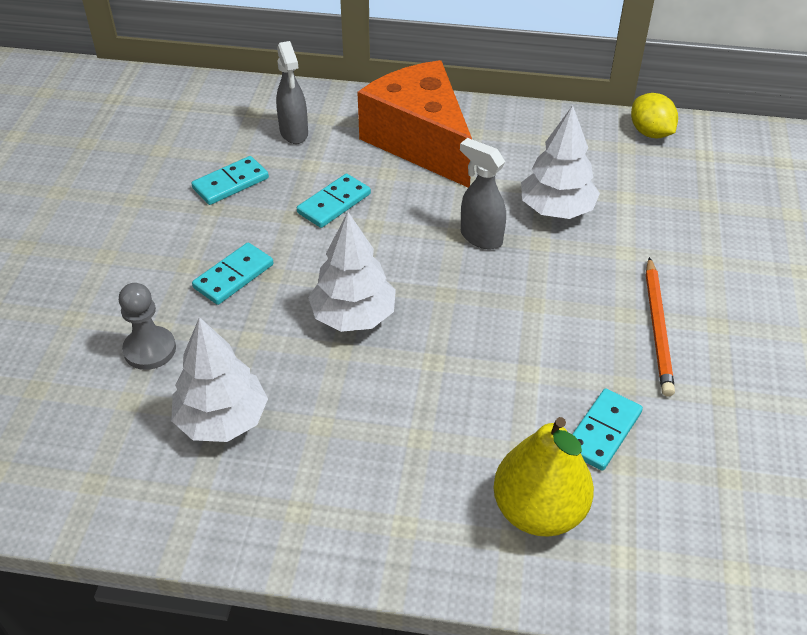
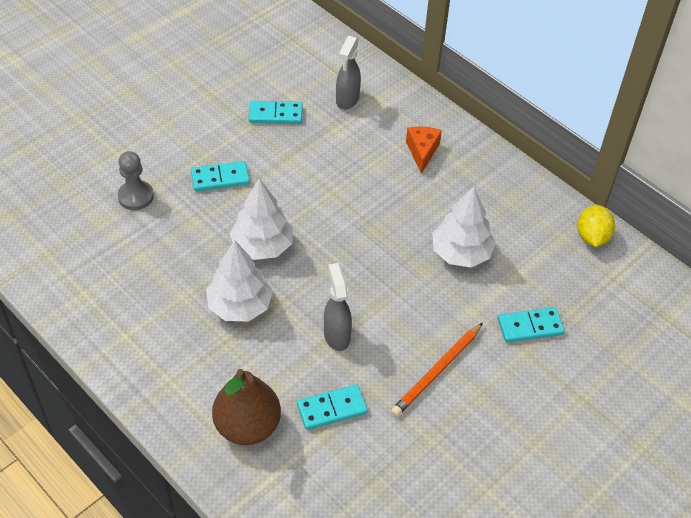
camera: 35 degrees right, 5 degrees up
(222, 420) = (135, 262): white tree -> white tree (239, 305)
(334, 203) = (323, 165): turquoise domino -> turquoise domino (530, 327)
(420, 141) = (422, 152): orange cheese -> orange cheese, size x0.43
(480, 237) = (390, 242): grey spray bottle -> grey spray bottle (336, 335)
(538, 511) = (247, 426): yellow pear -> brown pear

